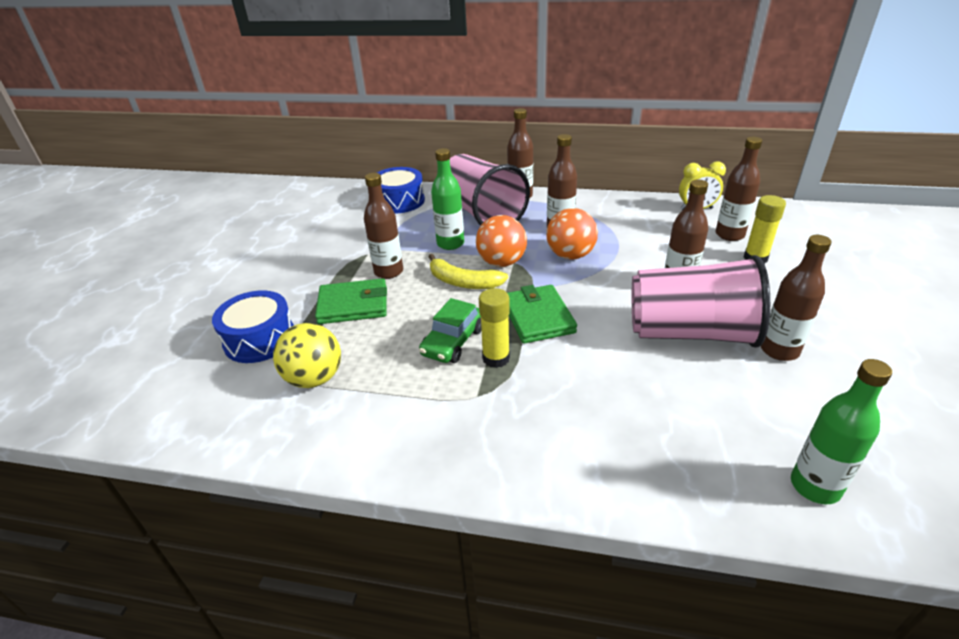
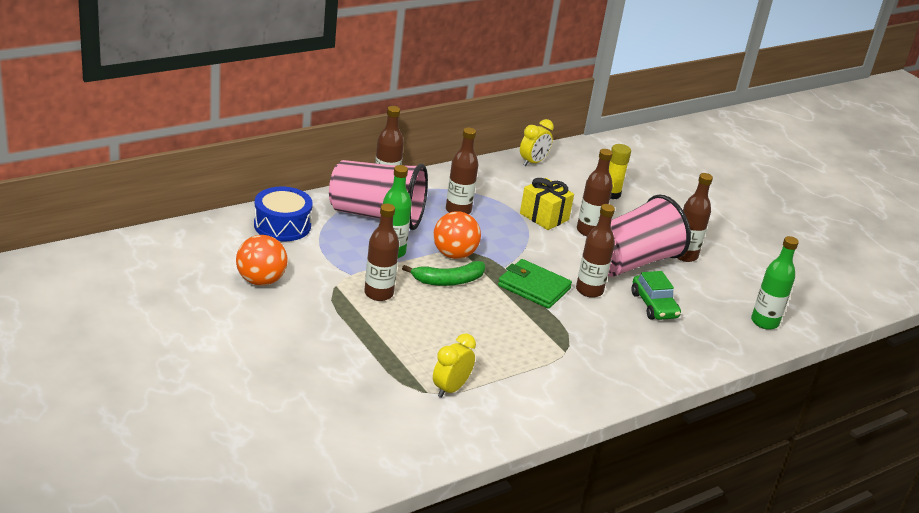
camera: 50 degrees left, 5 degrees down
(260, 339) = (364, 383): blue drum -> none
(314, 378) = (450, 389): yellow ball -> yellow clock
(353, 305) = (393, 330): green wallet -> none
(453, 342) = (504, 326): green car -> green car (654, 305)
(463, 282) = (448, 281): yellow banana -> green banana
(496, 358) = (545, 325): yellow glue stick -> none
(570, 255) = (495, 231): orange ball -> orange ball (261, 280)
(642, 257) = (544, 217): none -> yellow gift
(729, 235) = (577, 179): brown bottle -> brown bottle (589, 290)

